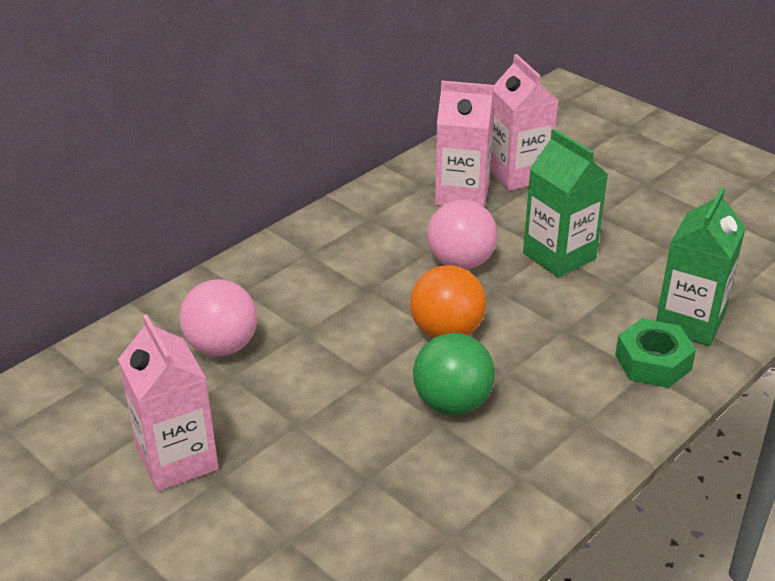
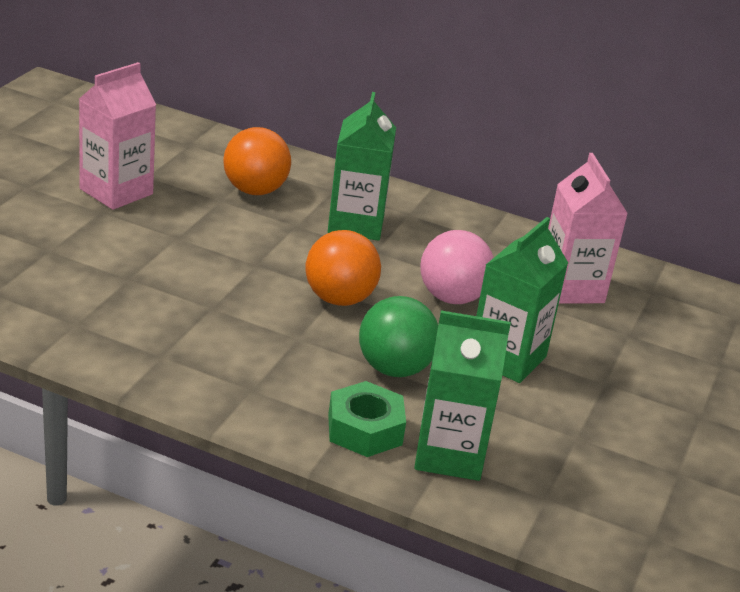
camera: 65 degrees right, 5 degrees down
(222, 346) = (255, 190): pink ball -> orange ball
(315, 291) = (356, 224): none -> green carton
(452, 403) = (241, 311): green ball -> green ball (394, 369)
(518, 174) = (639, 321): pink carton -> none

